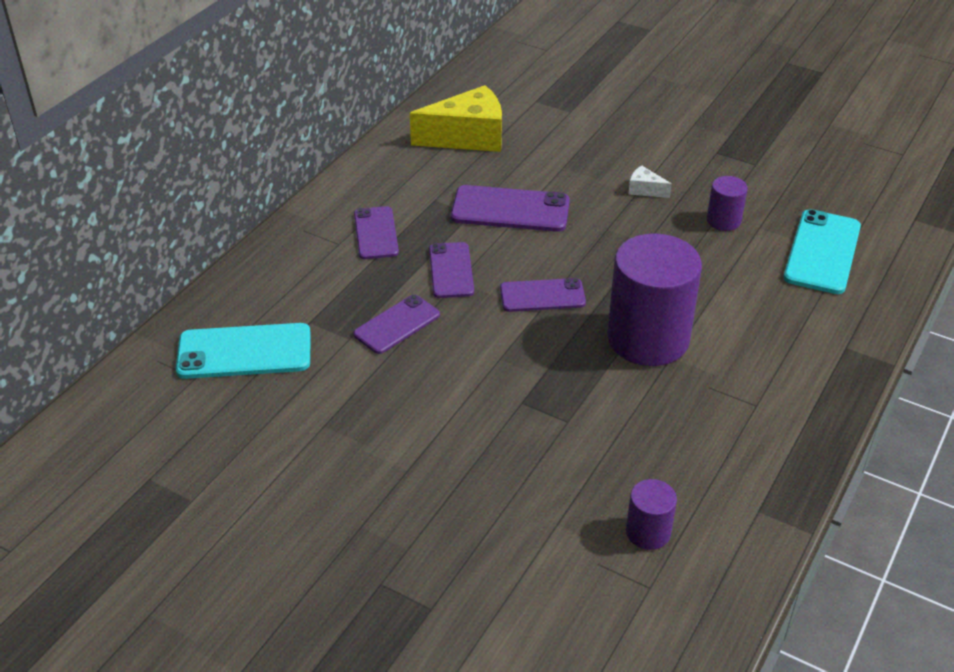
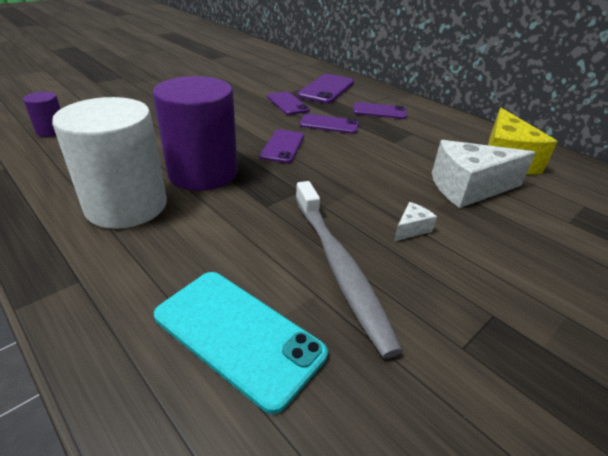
camera: 105 degrees right, 5 degrees down
(244, 352) = (292, 74): turquoise phone -> none
(510, 209) = (394, 156): purple phone -> purple phone (326, 89)
(549, 160) = (468, 188): none -> white cheese
(723, 220) = (339, 267): purple cylinder -> grey toothbrush
(744, 367) = (126, 206): none -> white cylinder

